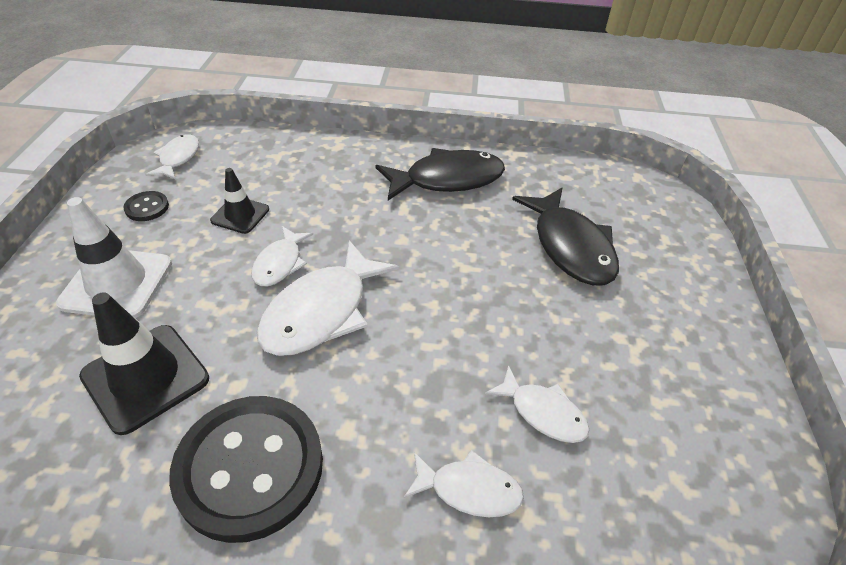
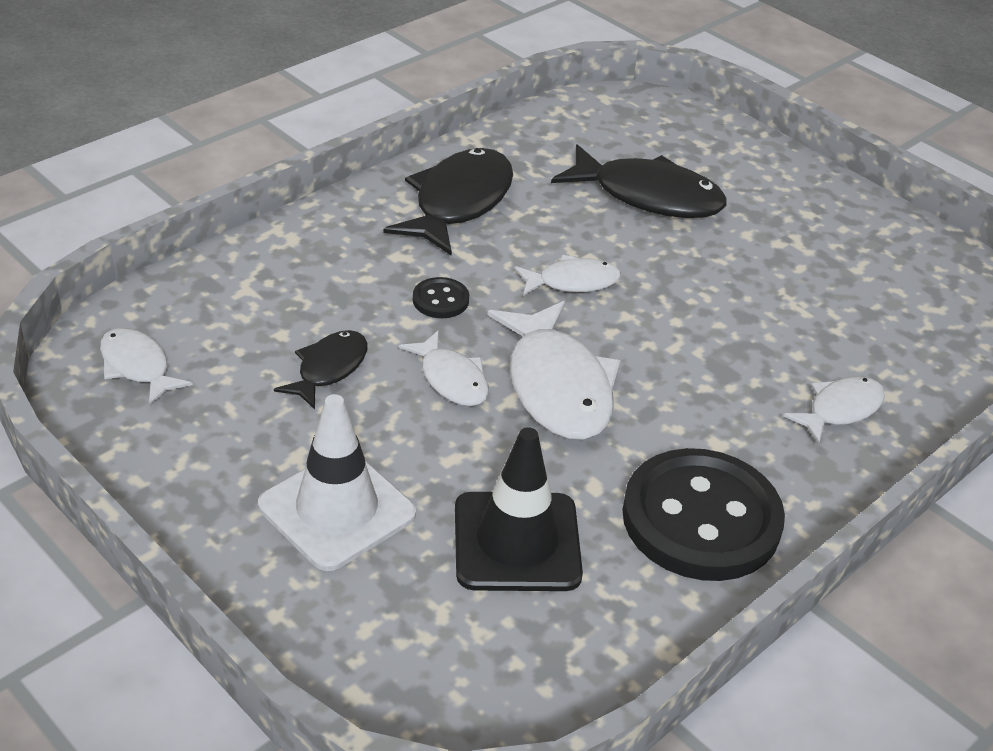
camera: 50 degrees left, 5 degrees down
(147, 207) = (215, 433): black button -> black button (440, 300)
(240, 215) = (329, 369): black traffic cone -> black fish
(542, 412) = (809, 330): white fish -> white fish (572, 282)

